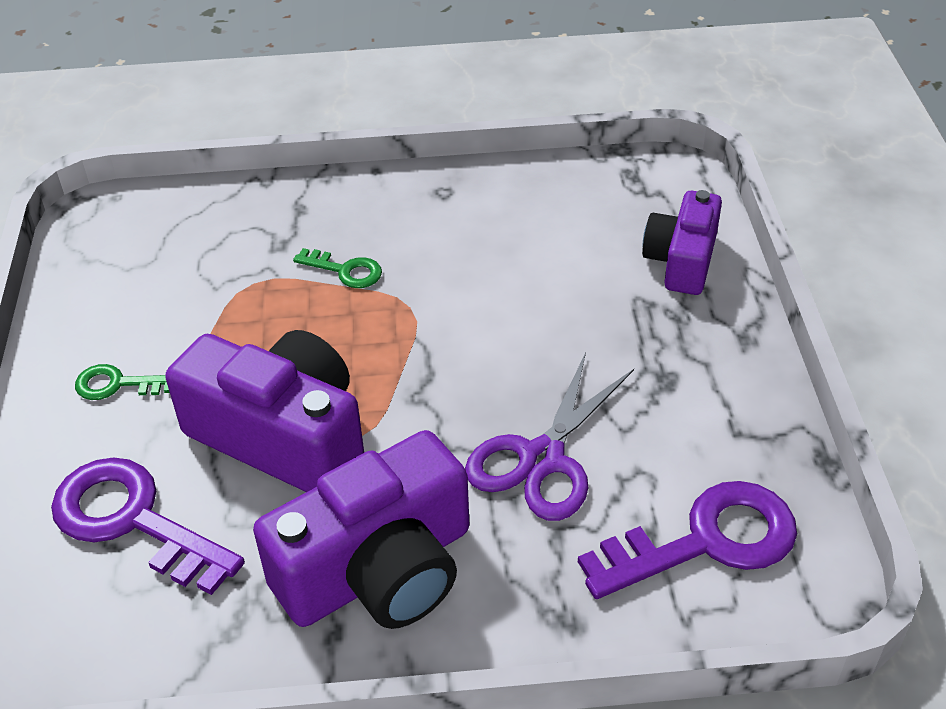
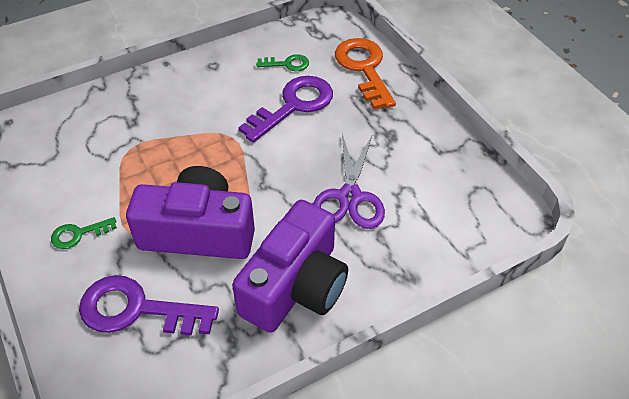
camera: 25 degrees left, 5 degrees up
(345, 271) = (181, 126): green key -> green key (287, 64)
(681, 260) = (364, 69): purple camera -> orange key
(705, 541) = (454, 212): purple key -> purple key (293, 106)

